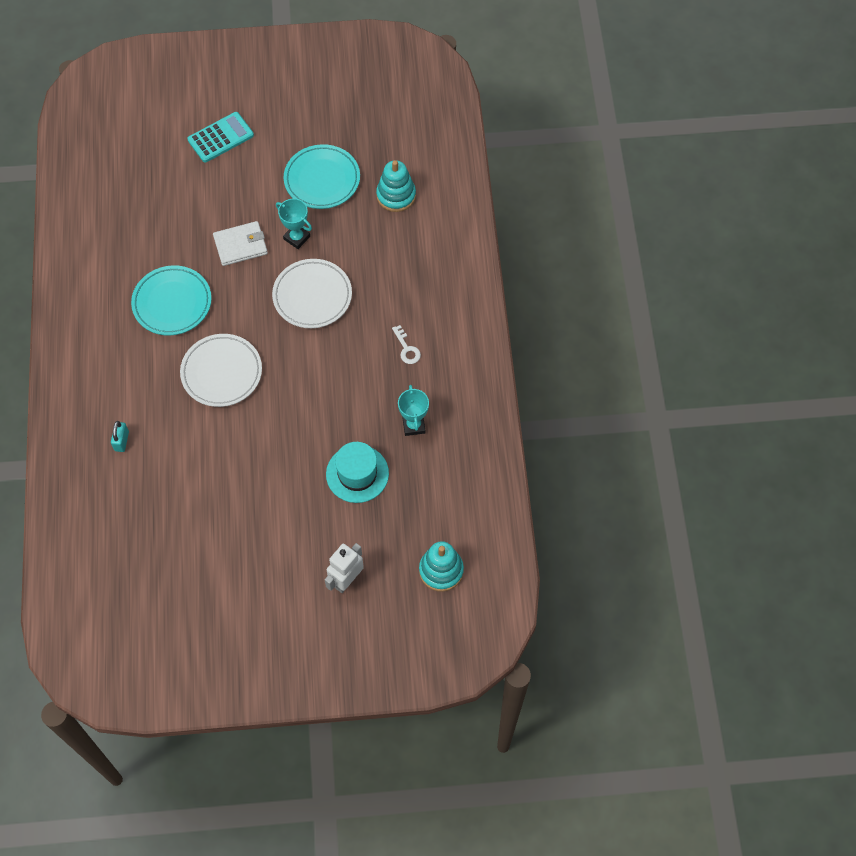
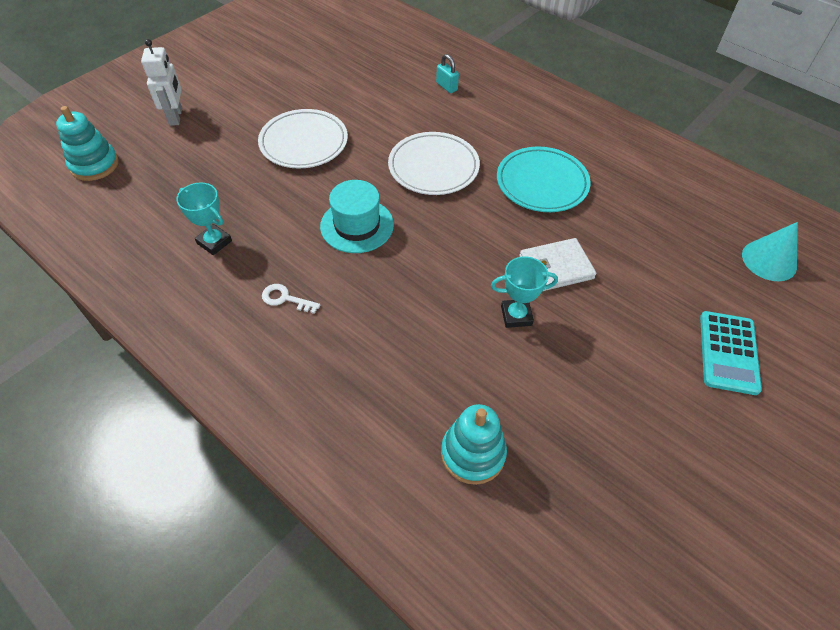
camera: 135 degrees right, 10 degrees down
(124, 155) = (769, 260): none -> turquoise cone
(240, 245) = (556, 268): white wallet -> white wallet turned 45 degrees clockwise
(312, 296) = (433, 276): white plate -> white plate (304, 143)
(322, 179) = (573, 399): turquoise plate -> none
(357, 474) = (234, 178): turquoise hat -> turquoise hat (357, 225)

